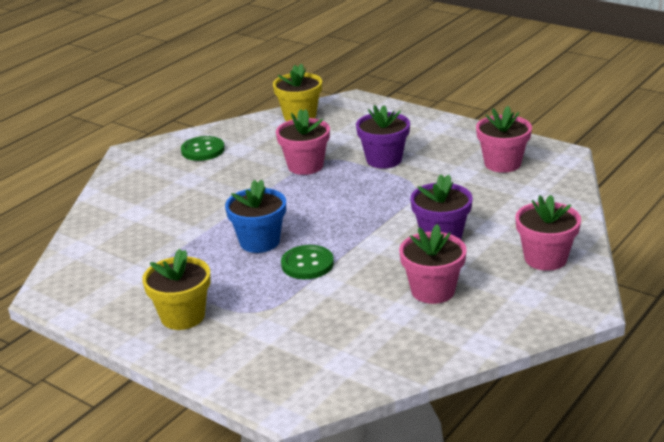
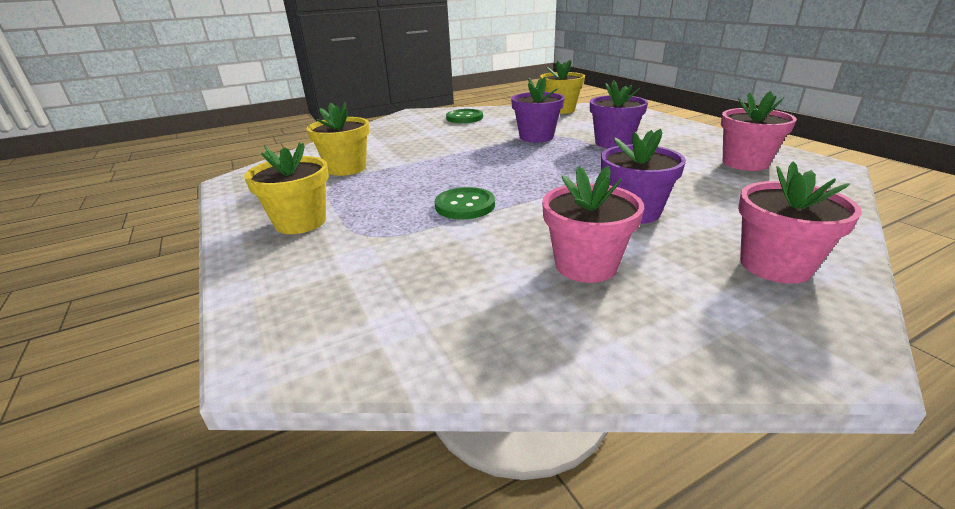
camera: 25 degrees right, 0 degrees up
(151, 251) = (346, 168): none -> yellow flower pot
(259, 242) = (440, 179): blue flower pot -> none
(305, 166) = (536, 137): pink flower pot -> purple flower pot

